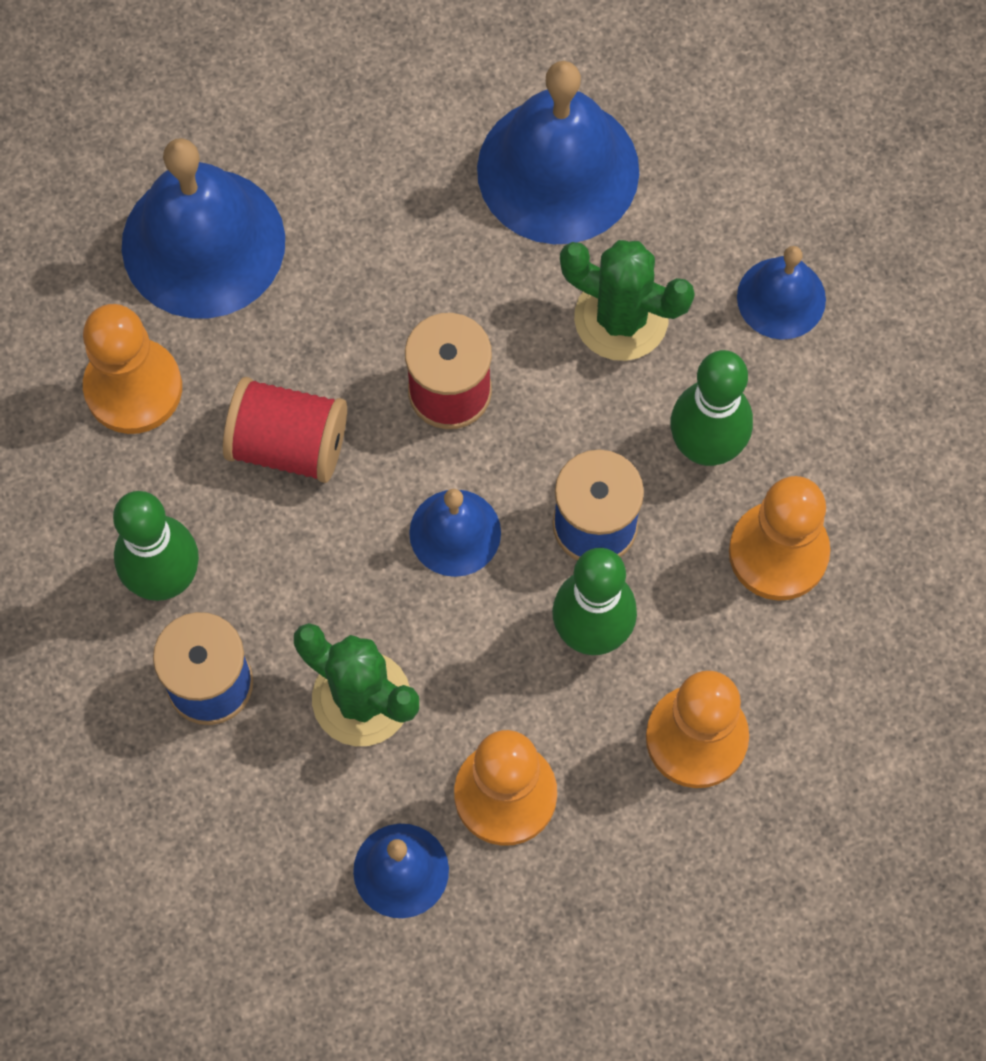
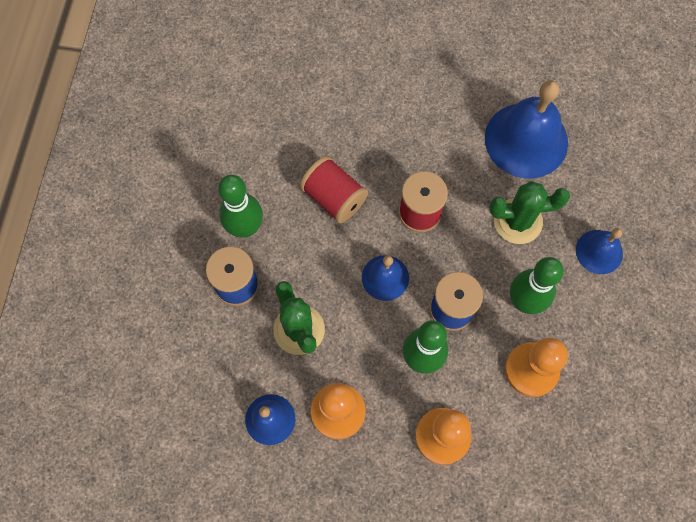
camera: 30 degrees right, 0 degrees up
(133, 388) = (282, 138): orange pawn -> none
(203, 243) = (349, 91): blue bell -> none
(621, 318) = (517, 221): green cactus -> green cactus turned 60 degrees counterclockwise

